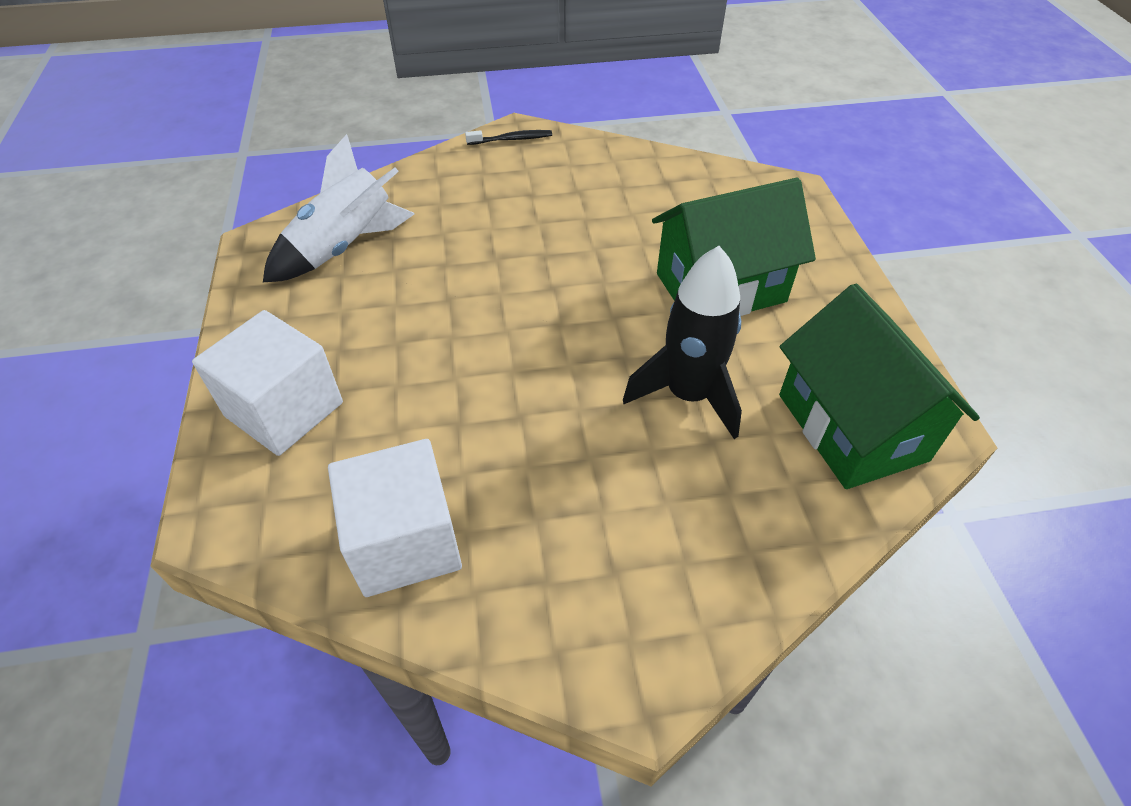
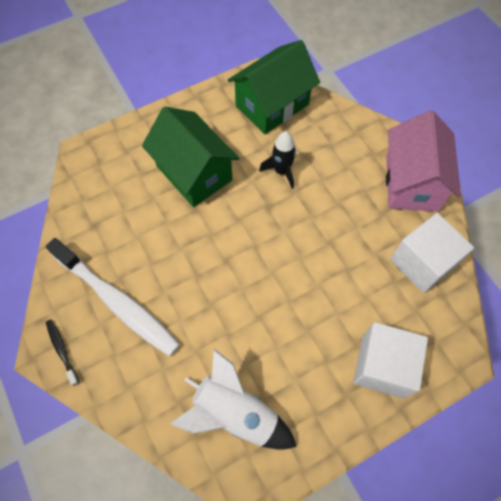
camera: 110 degrees left, 15 degrees up
(546, 184) = (117, 302): none -> white toothbrush
(584, 606) = (411, 182): none -> pink house
(688, 395) = (281, 171): black rocket -> black rocket, size x0.65

